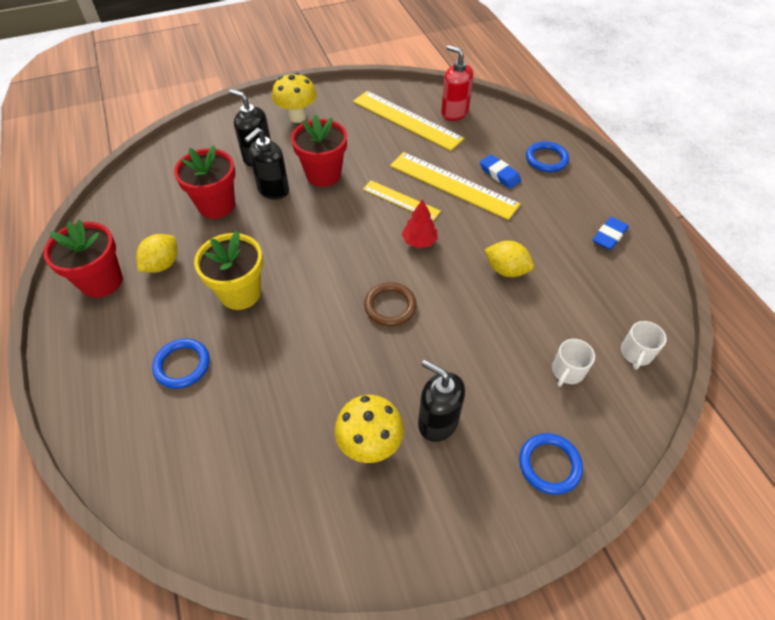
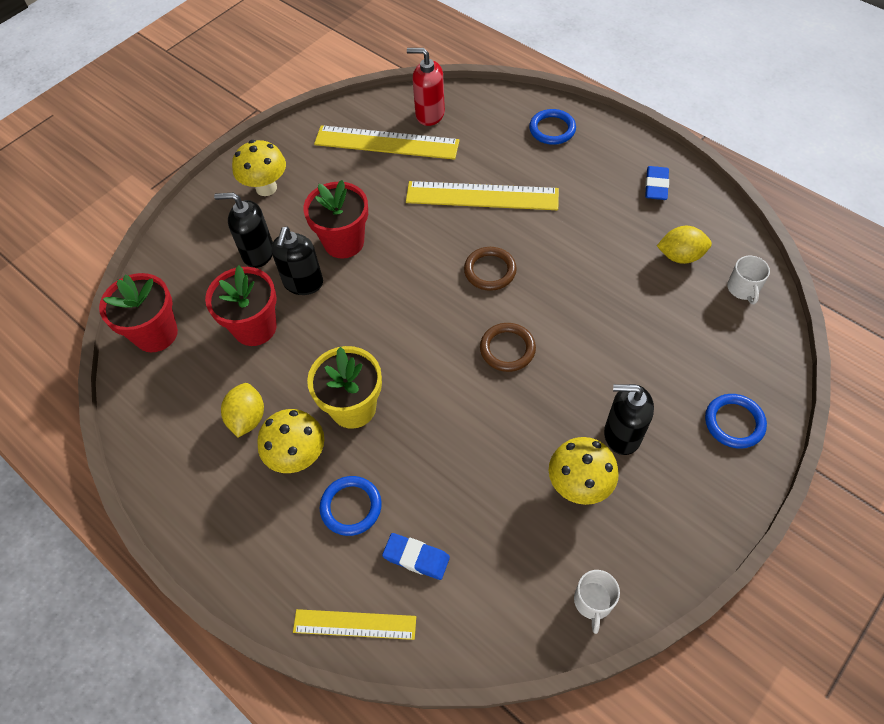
camera: 25 degrees left, 5 degrees up
(101, 281) = (195, 468): red flower pot -> red flower pot (156, 334)
(174, 309) = (298, 457): none -> yellow mushroom
(401, 200) = (442, 235): yellow ruler -> yellow ruler (354, 624)
(419, 241) = (490, 271): red tree -> brown ring
(499, 174) = (518, 165): blue eraser -> blue eraser (416, 557)
(506, 270) = (588, 262): yellow lemon -> yellow lemon (680, 256)
(567, 371) = (698, 333): white mug -> white mug (593, 601)

